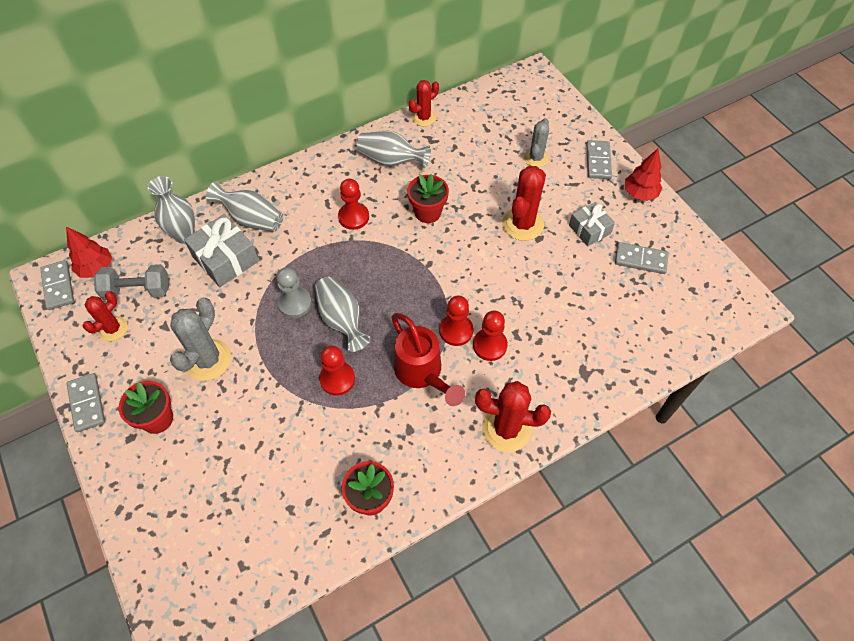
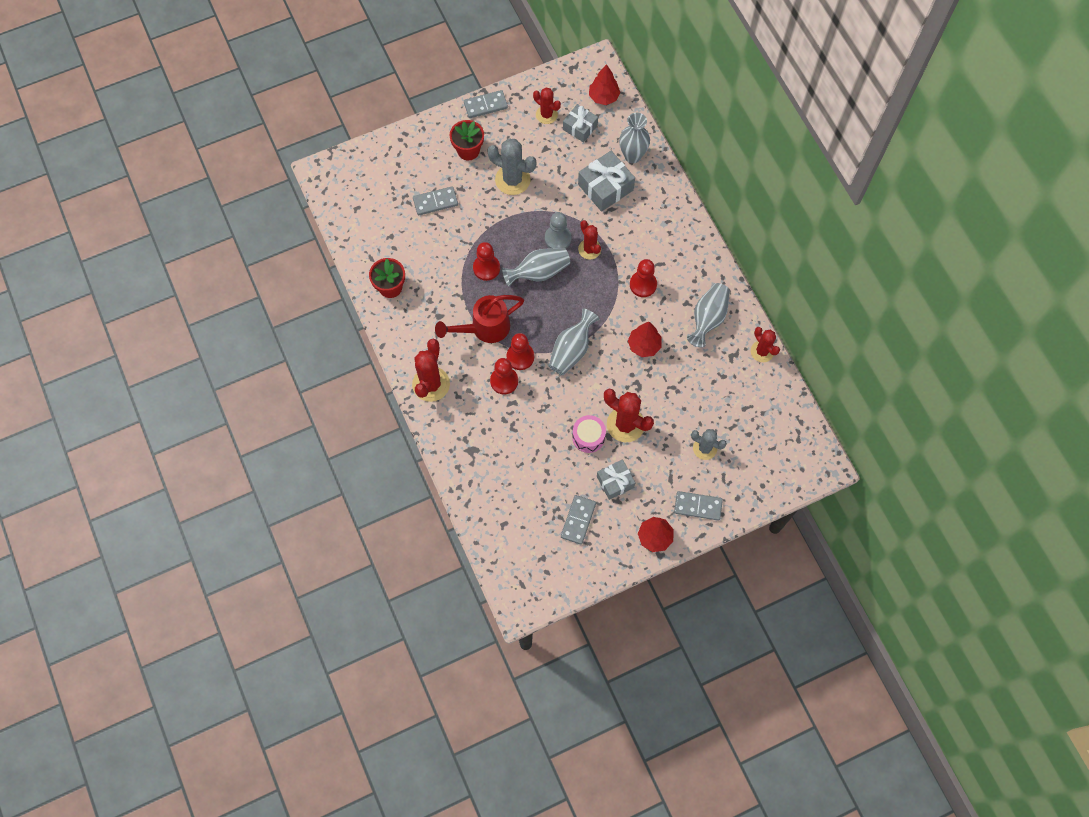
camera: 95 degrees right, 10 degrees up
(58, 286) = (588, 73): grey domino -> grey domino (435, 202)
(137, 290) = (580, 127): grey dumbbell -> grey gift
(251, 219) = (646, 205): grey vase -> grey vase (571, 350)
(309, 270) = (589, 249): none -> red cactus
(428, 212) = (644, 345): red flower pot -> red tree
(544, 256) = (588, 437): none -> pink drum

